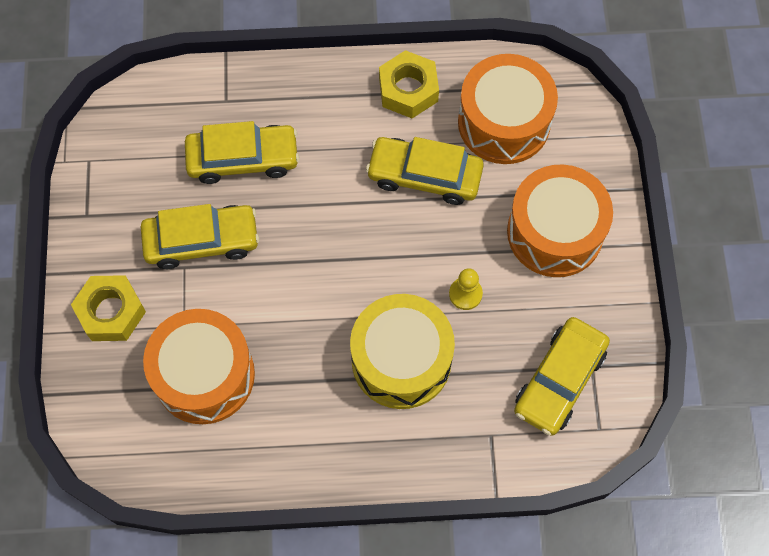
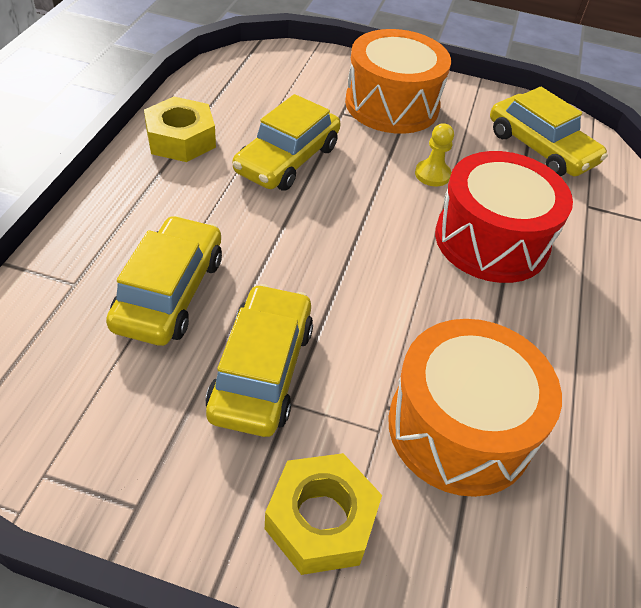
camera: 75 degrees left, 20 degrees down
(401, 360) = (491, 240): yellow drum -> red drum
(504, 122) = (262, 96): orange drum -> none

